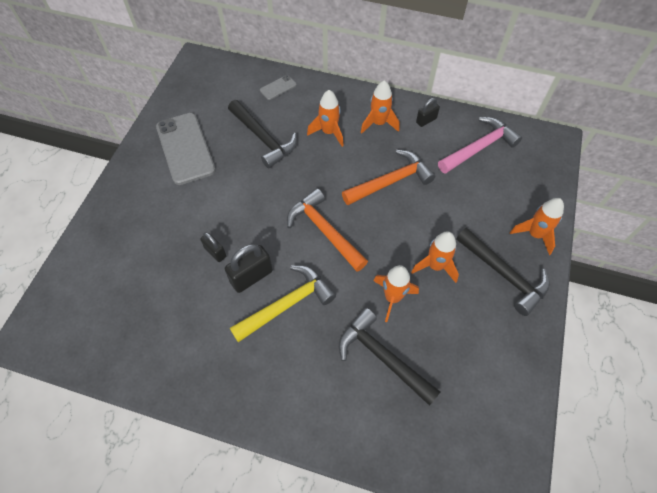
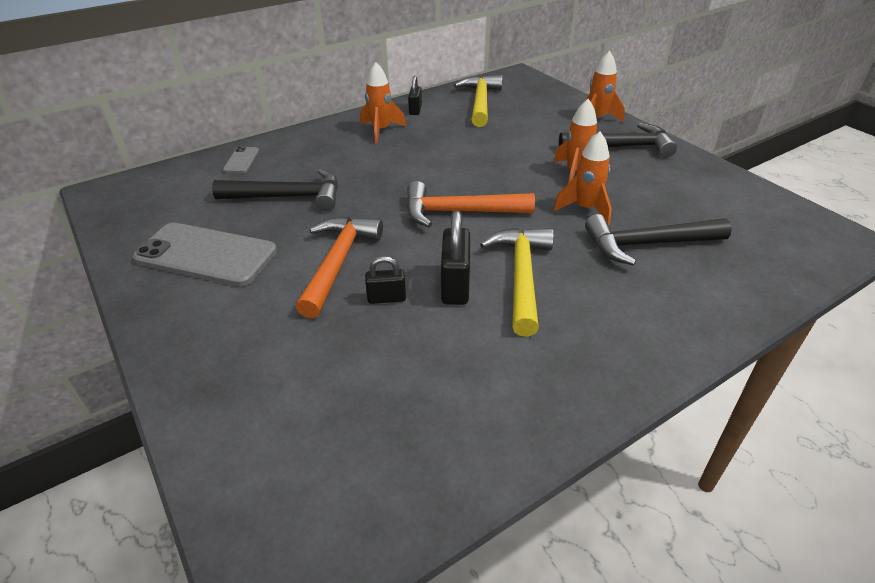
camera: 50 degrees left, 20 degrees down
(329, 132) = (347, 158): orange rocket -> none
(391, 181) = (454, 153): orange hammer -> orange hammer (338, 262)
(479, 147) = (480, 102): pink hammer -> yellow hammer

